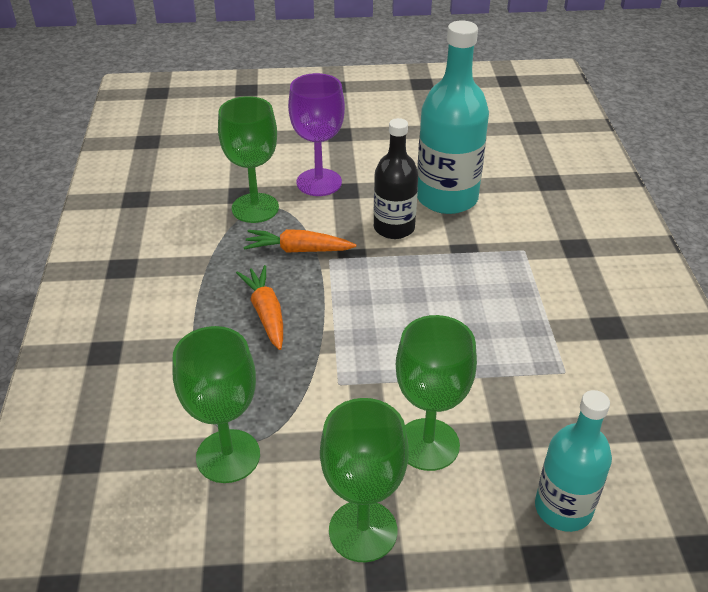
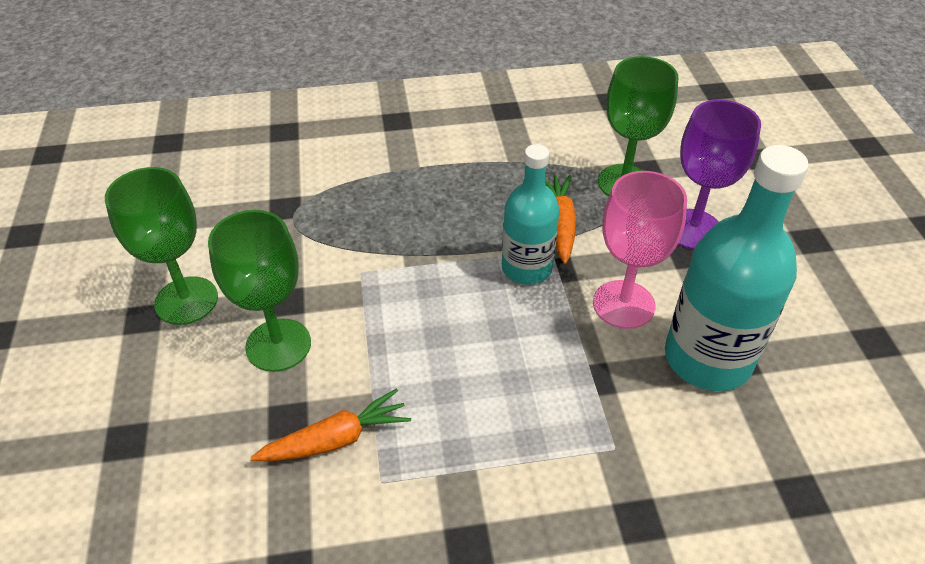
camera: 85 degrees right, 5 degrees up
(228, 456) = (277, 208): green goblet -> none
(266, 313) = (456, 210): orange carrot -> orange carrot (336, 439)
(394, 228) = (623, 304): black bottle -> pink goblet
(563, 508) = (183, 462): turquoise bottle -> turquoise bottle (526, 268)

